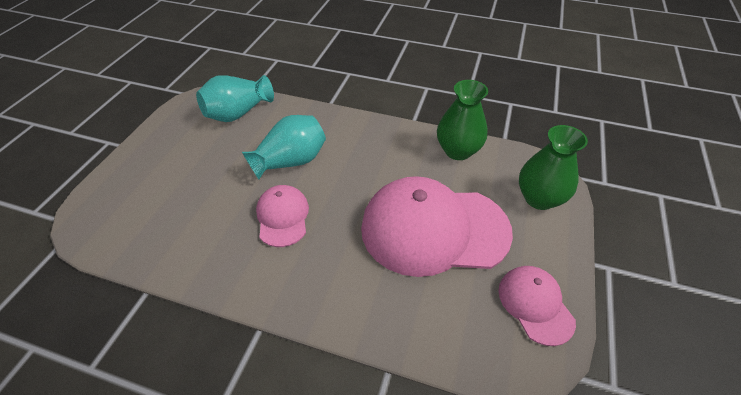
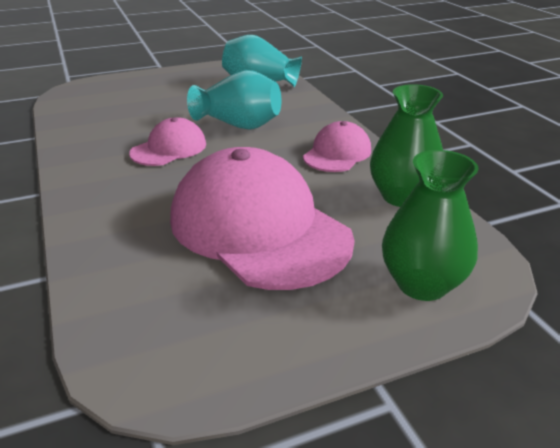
camera: 50 degrees right, 15 degrees down
(535, 305) = (232, 345): pink cap -> pink cap (337, 153)

